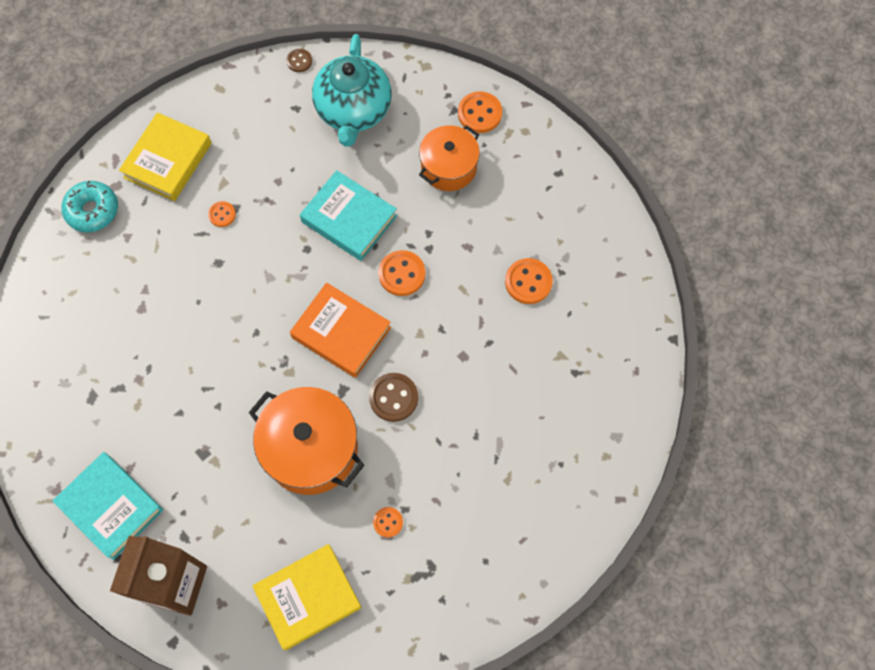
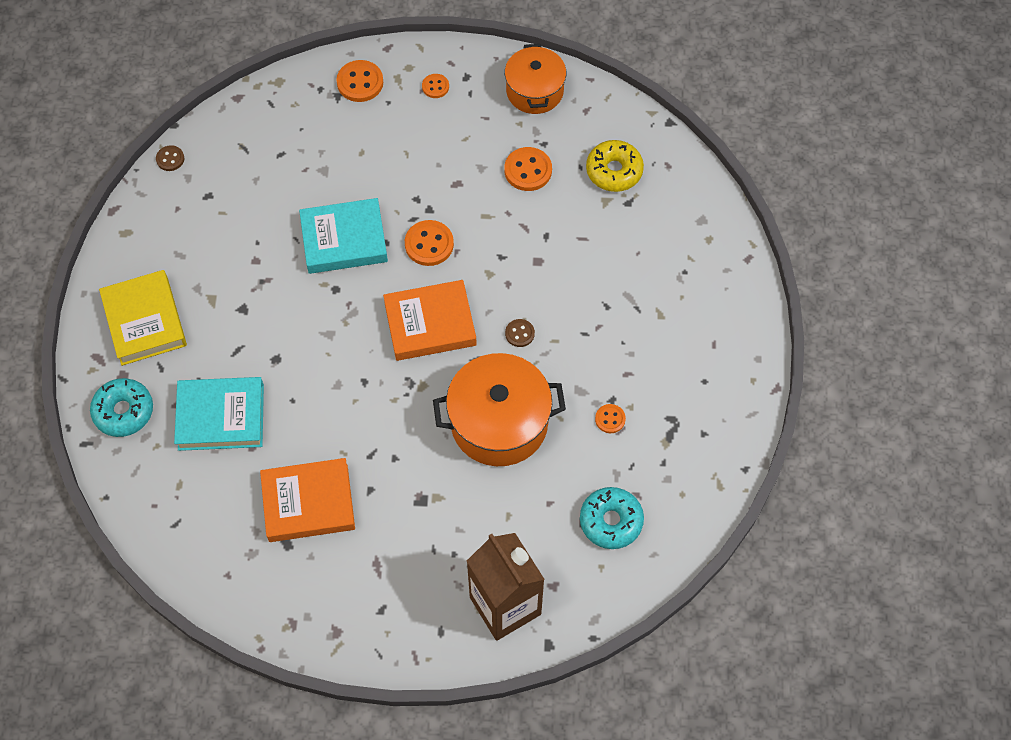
camera: 45 degrees left, 5 degrees down
(111, 507) = (393, 602): turquoise book -> turquoise book (221, 417)
(133, 383) = (308, 503): none -> orange book
(222, 214) = (238, 322): orange button -> orange button (435, 87)
(308, 597) = (611, 521): yellow book -> turquoise donut
(353, 111) = (258, 160): turquoise teapot -> none
(393, 398) = (519, 333): brown button -> brown button, size x0.59
(448, 167) = (379, 140): orange pot -> orange pot (534, 91)
(590, 339) = (614, 171): none -> yellow donut

